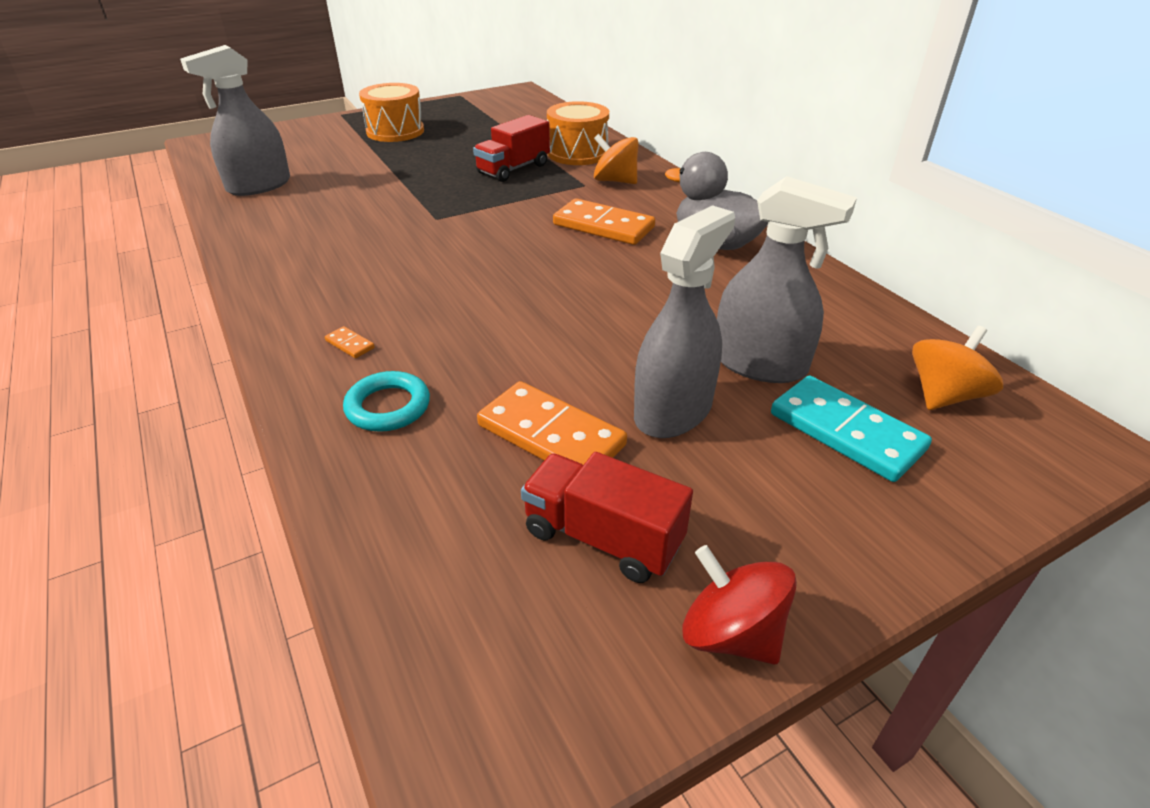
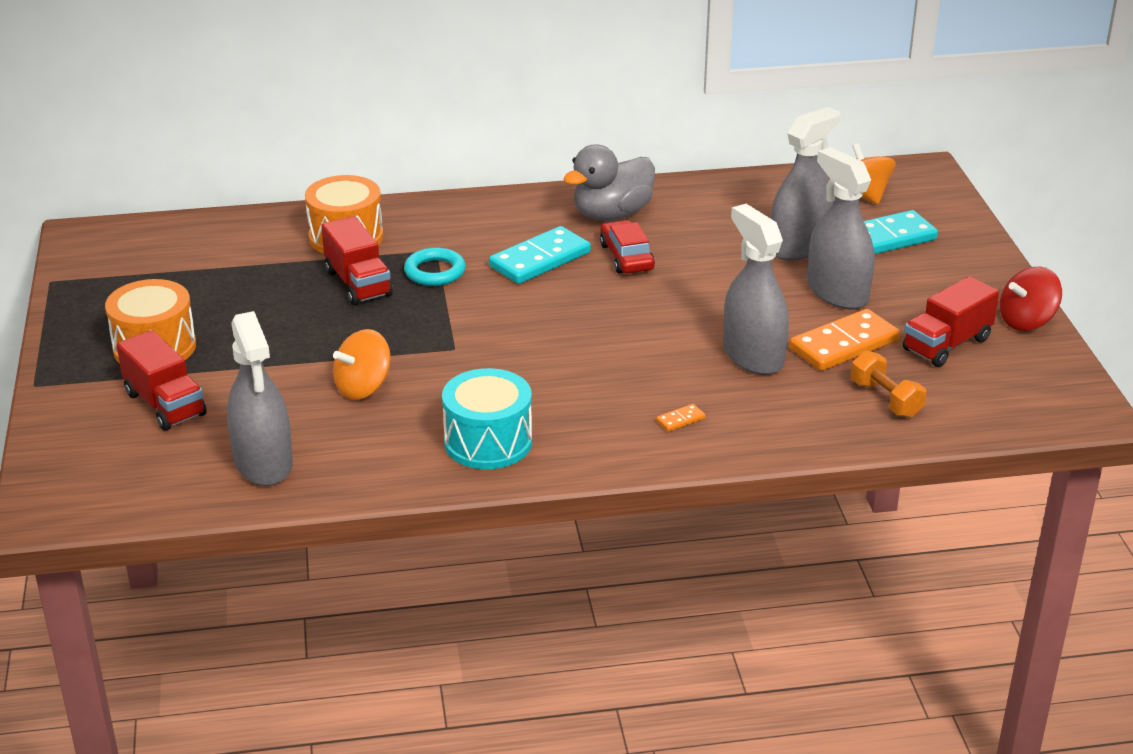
camera: 70 degrees left, 5 degrees down
(295, 257) = (488, 442): none -> turquoise drum
(327, 146) = (165, 404): none -> red truck
(388, 407) = (780, 408): turquoise ring -> turquoise ring (435, 272)
(433, 493) = (886, 399): none -> orange dumbbell
(492, 370) = (753, 356): none -> grey spray bottle
(603, 226) = (540, 260): orange domino -> turquoise domino
(615, 181) = (440, 231): orange spinning top -> orange spinning top (363, 387)
(642, 264) = (626, 257): none -> red car

